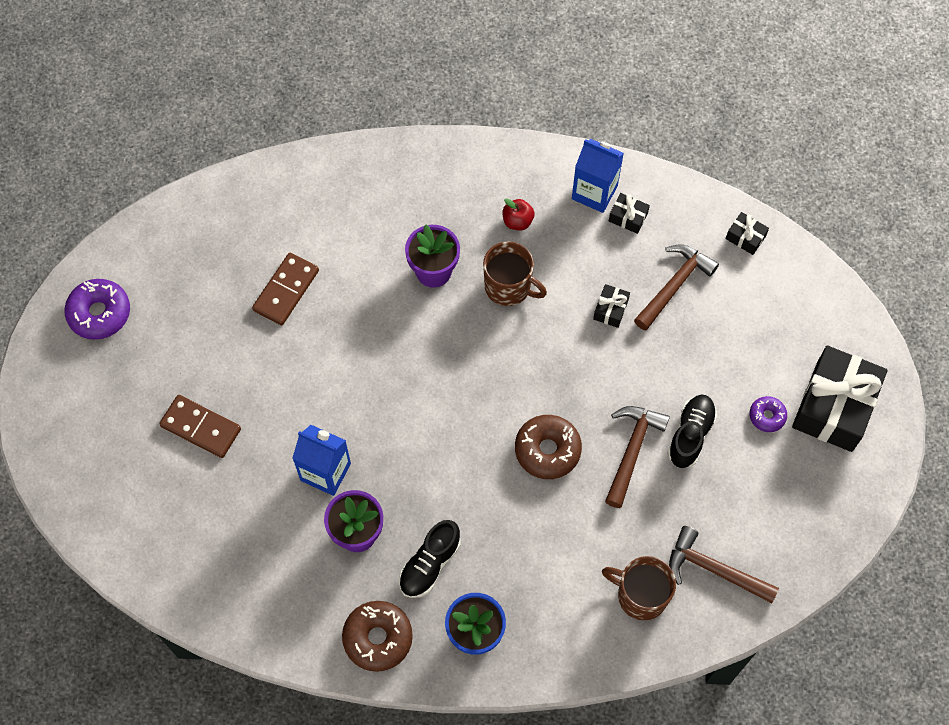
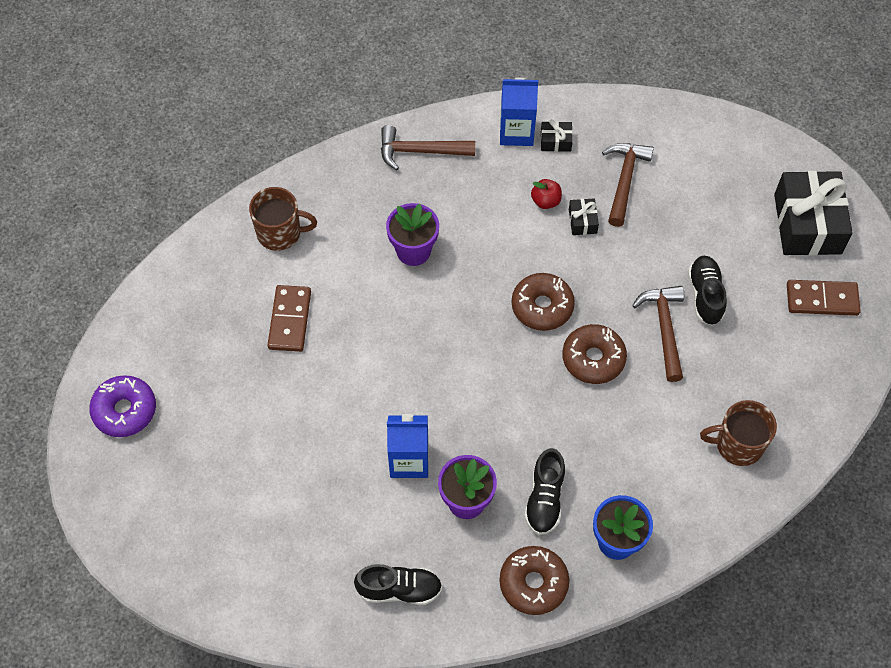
camera: 25 degrees left, 5 degrees down
(201, 427) = (274, 471): brown domino -> brown domino (822, 299)
(255, 588) = (399, 589): none -> black shoe
(509, 287) = (486, 238): brown mug -> brown mug (280, 233)
(517, 221) = (464, 181): red apple -> red apple (545, 201)
(526, 378) = (542, 306): none -> brown donut
(714, 569) = (785, 396): brown hammer -> brown hammer (420, 151)
(745, 237) = (661, 119): black gift -> none
(767, 416) = (758, 254): purple donut -> none

